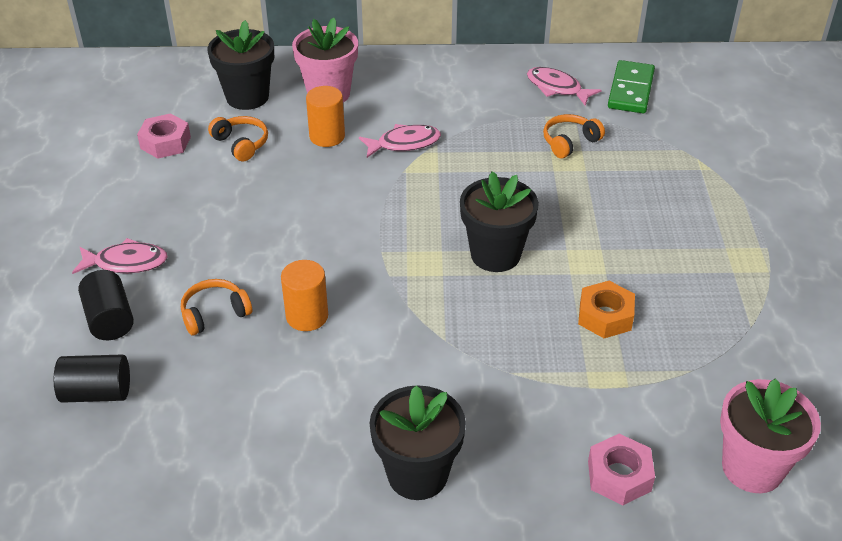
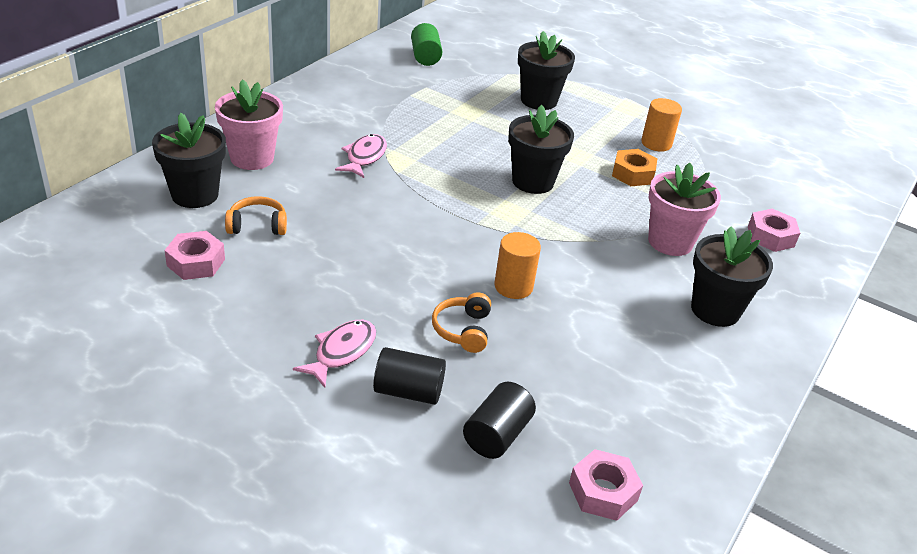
camera: 60 degrees left, 5 degrees down
(75, 489) = (603, 492): none -> pink nut
(327, 136) = (307, 183): orange cylinder -> orange cylinder (656, 143)
(557, 88) = (386, 76): pink fish -> none
(570, 142) = (450, 101): orange headphones -> none
(631, 90) = (425, 57): green domino -> green cylinder
(659, 192) = (538, 100): none -> black flower pot
(752, 468) = (795, 193): pink flower pot -> pink flower pot (670, 242)

